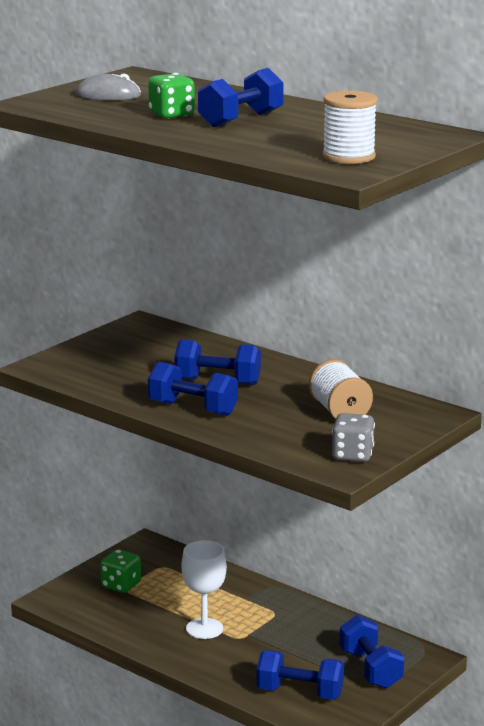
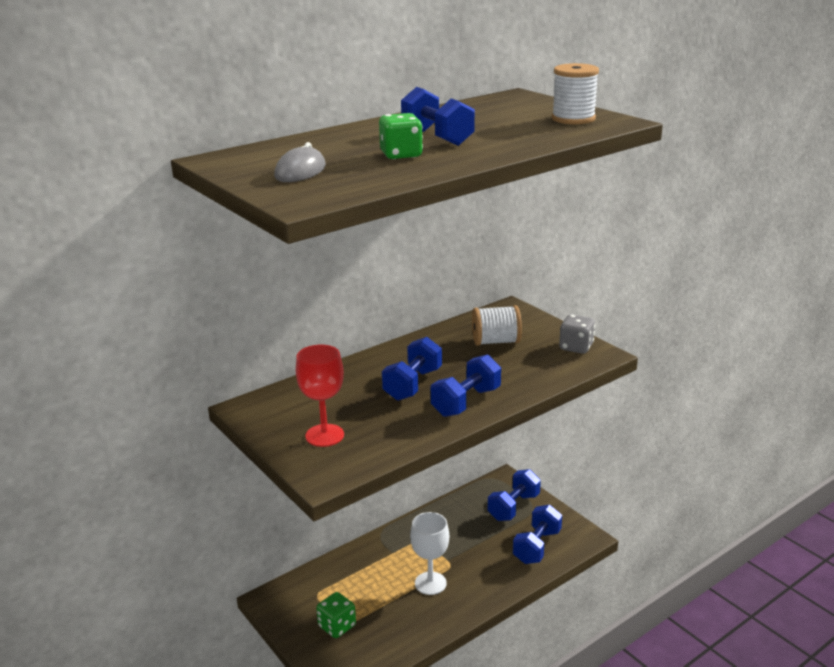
camera: 75 degrees left, 5 degrees up
(105, 358) = (324, 435): none -> red goblet
(370, 669) = (513, 507): blue dumbbell -> blue dumbbell turned 45 degrees counterclockwise

